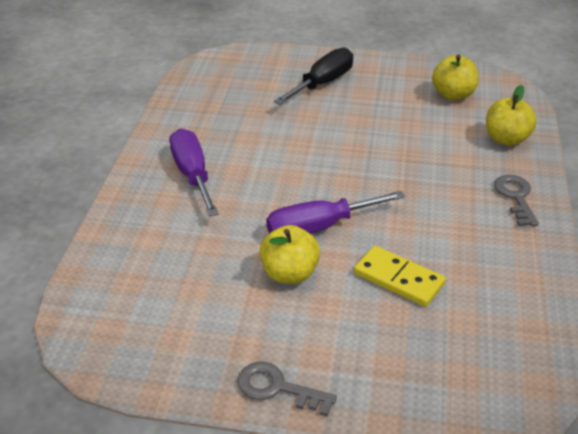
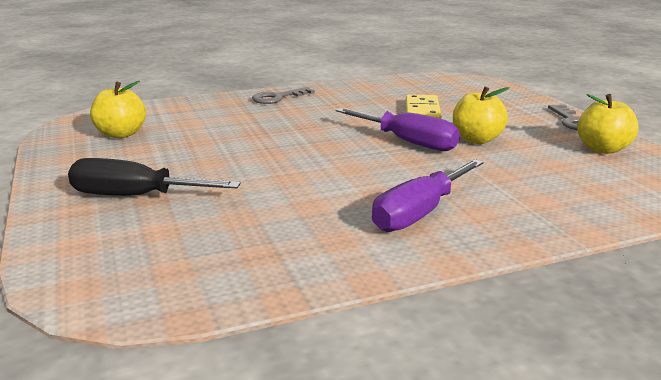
camera: 120 degrees left, 15 degrees down
(506, 139) = (193, 108): yellow apple -> yellow apple (602, 149)

